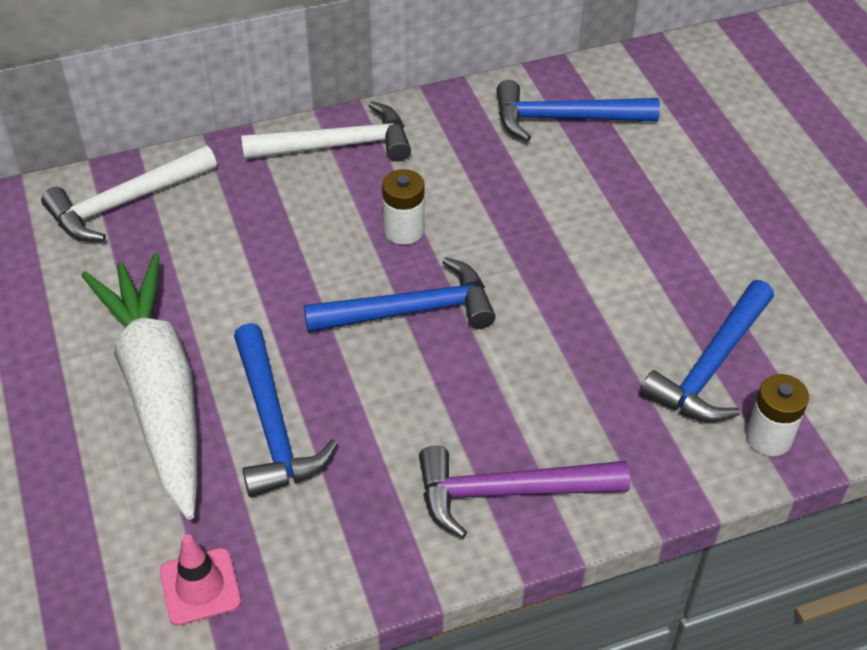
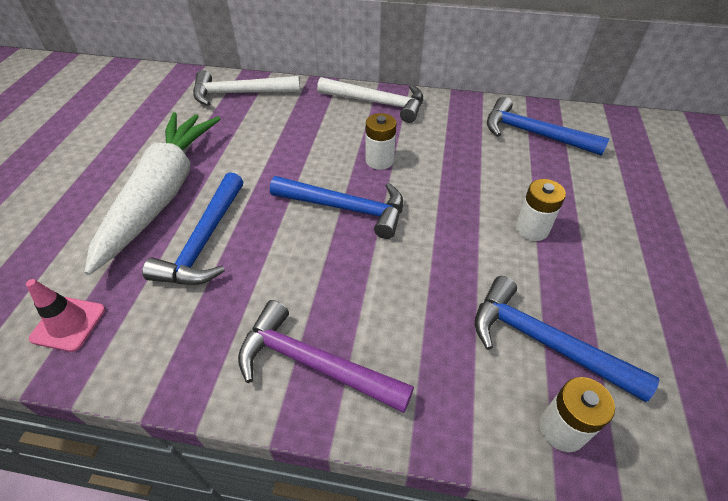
camera: 30 degrees right, 0 degrees up
(632, 248) = (531, 229): none -> white battery
(711, 366) = (543, 342): blue hammer -> blue hammer turned 60 degrees clockwise

